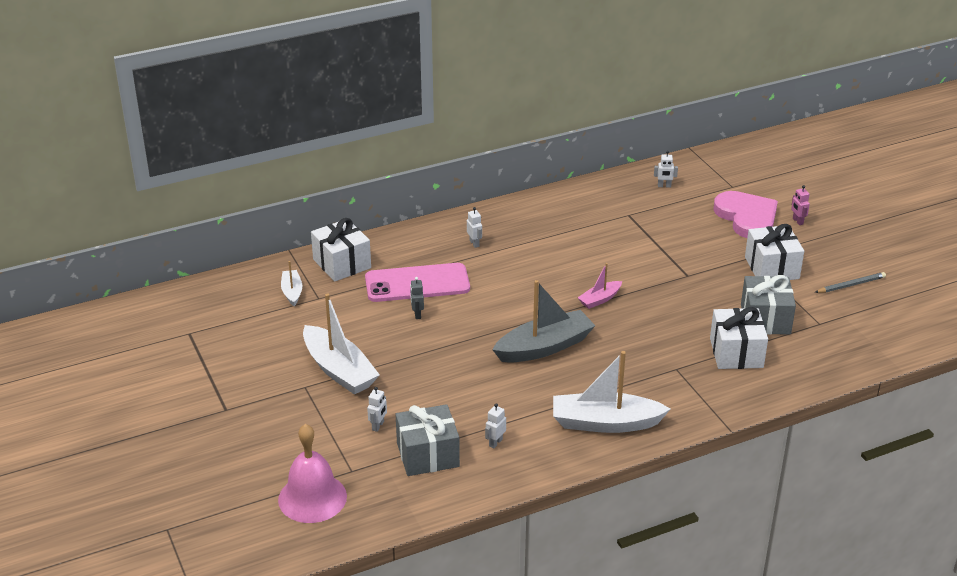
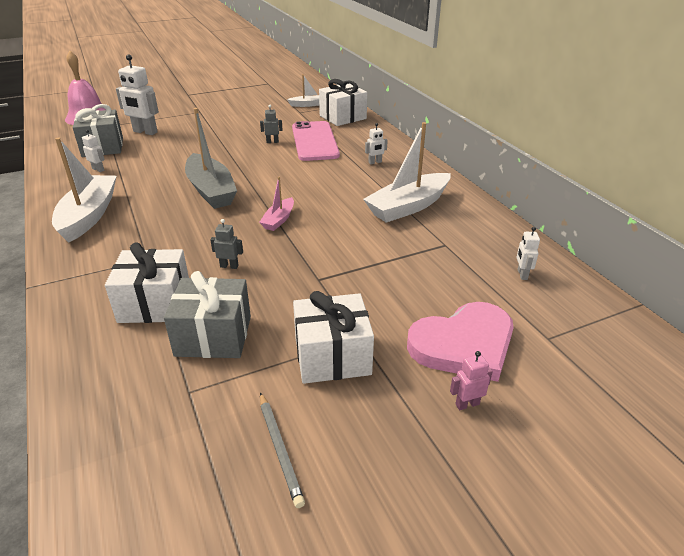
camera: 90 degrees right, 0 degrees up
(339, 370) = (212, 120): white boat -> white boat (408, 207)
(378, 426) = (145, 132): white robot -> white robot, size x2.03
(599, 299) = (278, 220): pink boat -> pink boat turned 120 degrees counterclockwise
(678, 321) = (229, 266): none -> grey robot

